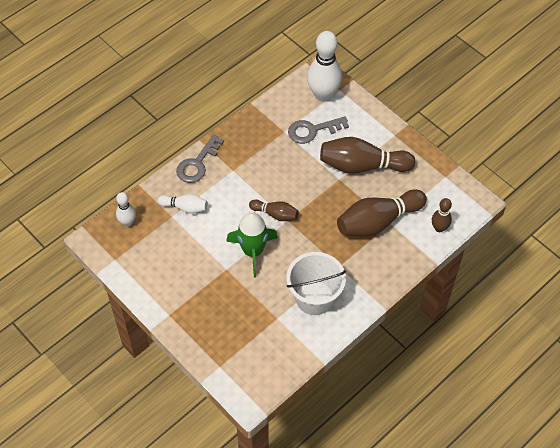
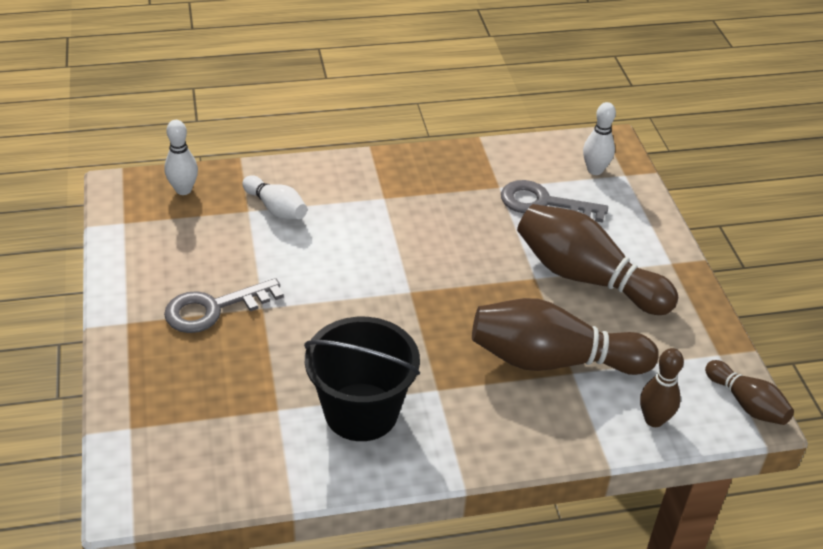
camera: 30 degrees right, 15 degrees down
(197, 164) = (341, 169): grey key -> grey key (213, 309)
(253, 251) = (322, 305): green rocket -> none
(275, 214) = (397, 276): brown bowling pin -> brown bowling pin (746, 404)
(314, 297) = (361, 412): white bucket -> black bucket
(323, 95) = (595, 170): white bowling pin -> white bowling pin, size x0.52

